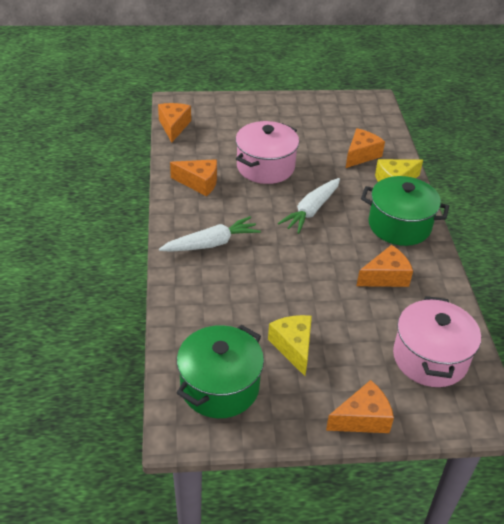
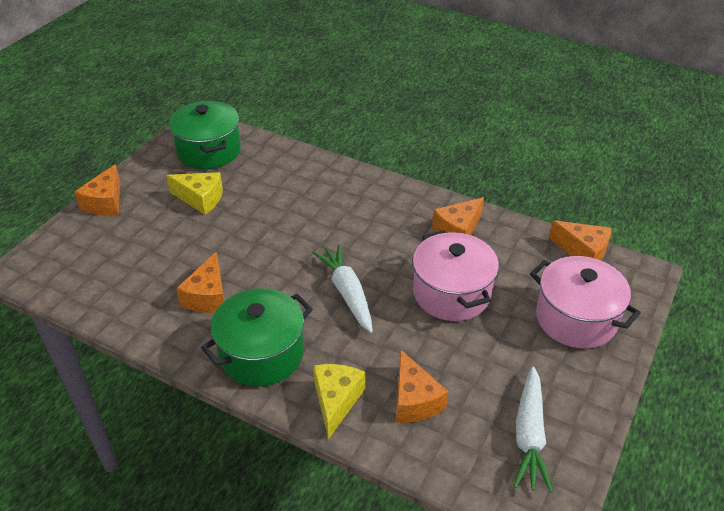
camera: 125 degrees right, 0 degrees up
(211, 243) = (359, 203): white carrot -> white carrot (529, 435)
(430, 358) = (101, 269): pink pot -> pink pot (576, 319)

